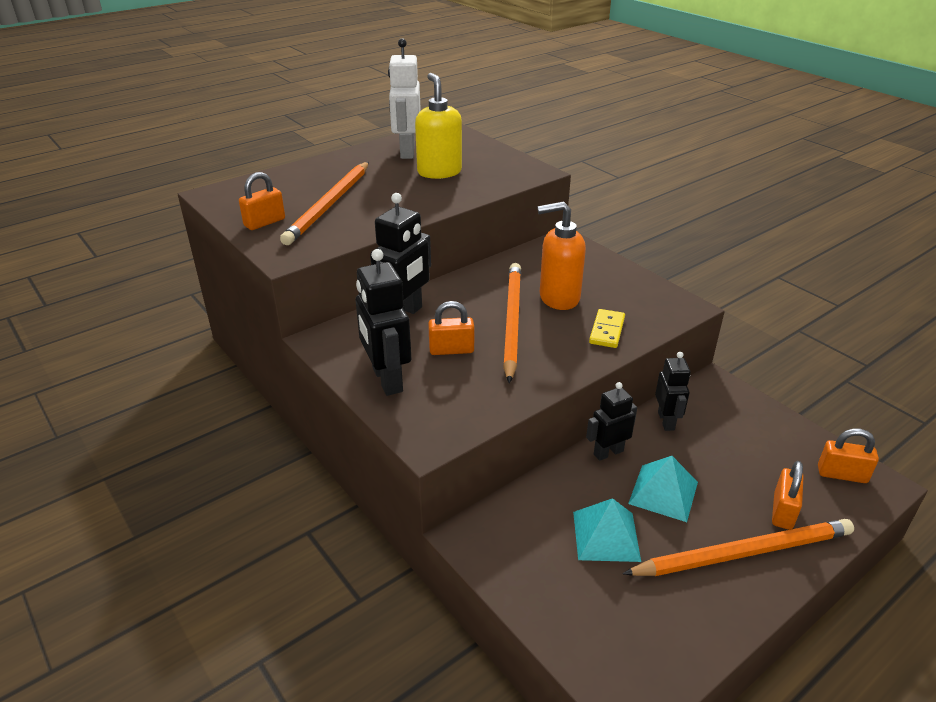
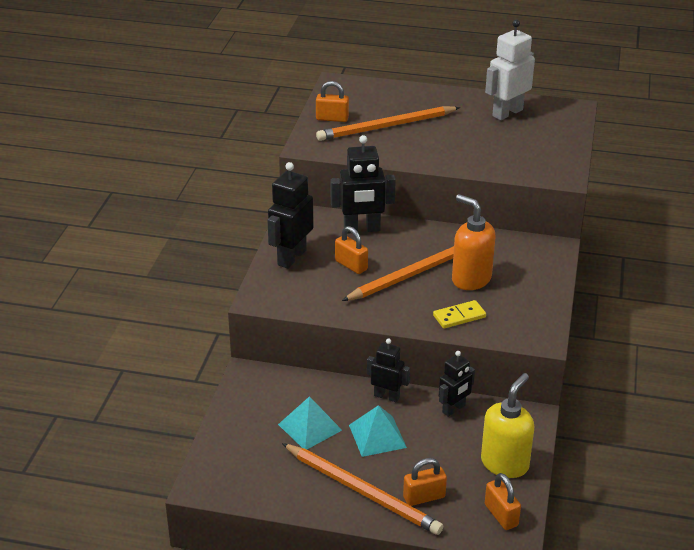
camera: 50 degrees right, 0 degrees up
(439, 172) = (497, 140): yellow soap dispenser -> yellow soap dispenser (505, 463)

